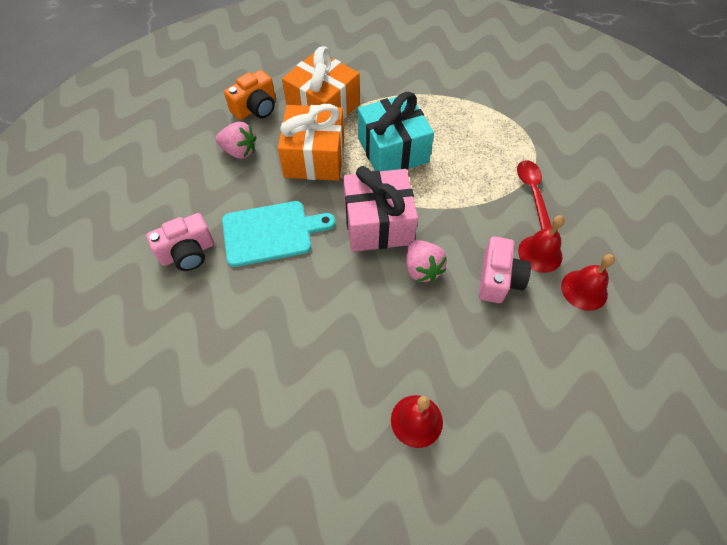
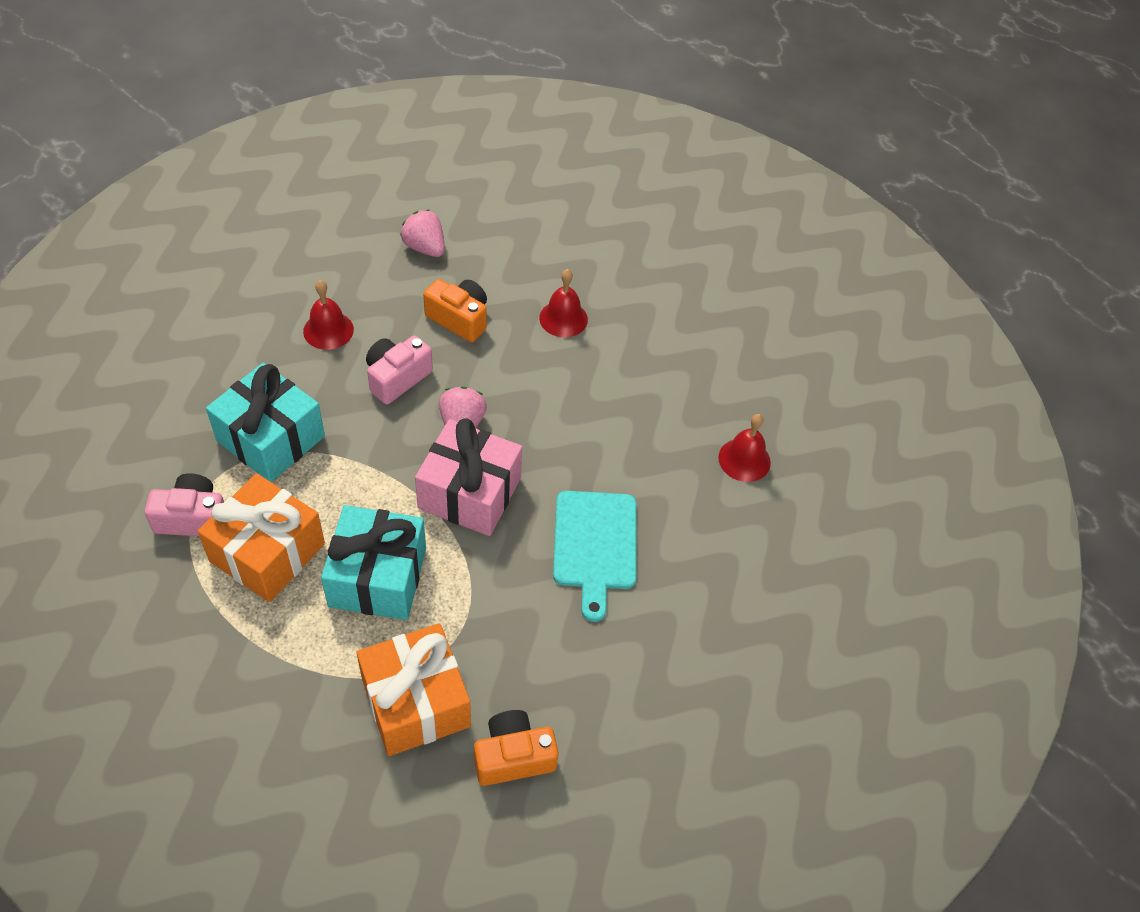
camera: 155 degrees left, 5 degrees down
(188, 252) = (700, 570): pink camera -> pink camera (193, 518)
(239, 151) = (576, 686): pink strawberry -> pink strawberry (425, 247)
(271, 232) = (595, 545): turquoise cutting board -> turquoise cutting board turned 105 degrees counterclockwise
(314, 157) = (483, 621): orange gift -> orange gift (267, 552)
(501, 363) = (459, 319): none -> orange camera
(532, 191) = (271, 439): red spoon -> turquoise gift
(540, 253) = (333, 378): red bell -> red bell (744, 460)

